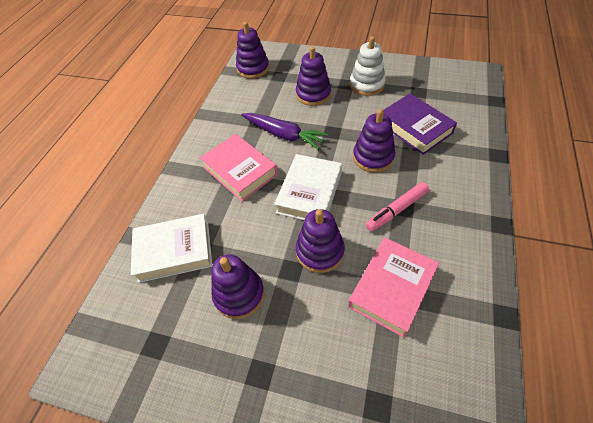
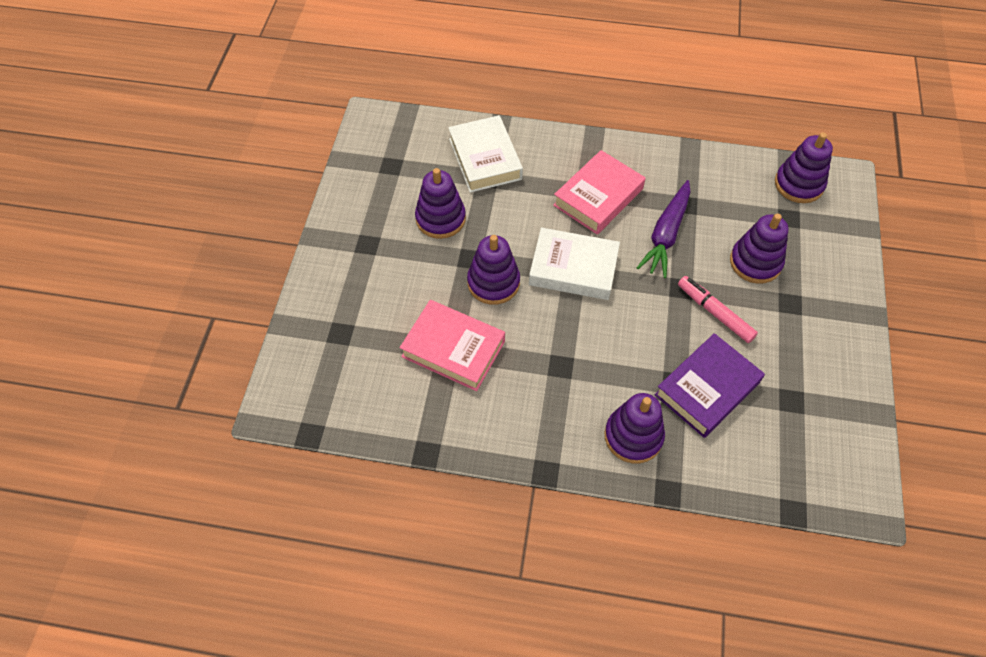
camera: 80 degrees right, 5 degrees up
(367, 85) = (793, 330): white stacking toy -> none
(373, 157) = (641, 335): purple stacking toy -> purple stacking toy (633, 436)
(396, 210) = (556, 358): pink marker -> pink marker (715, 313)

